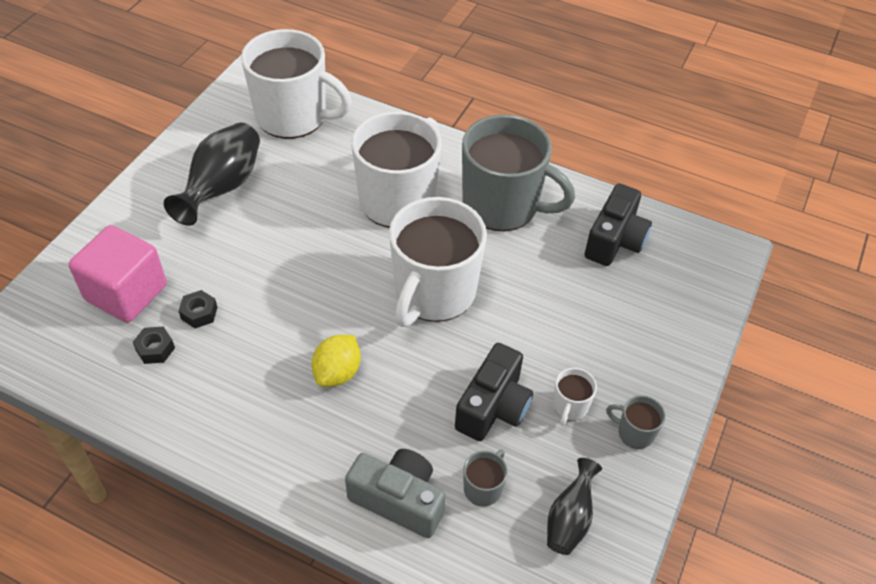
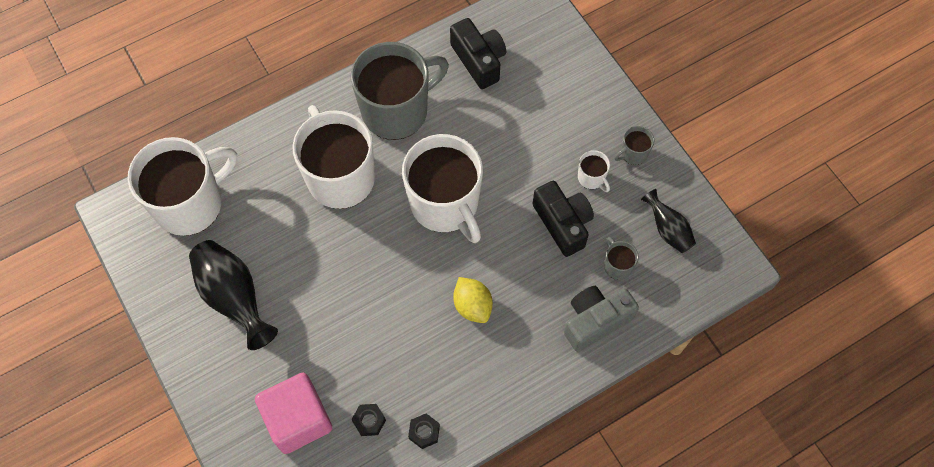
camera: 55 degrees left, 15 degrees up
(199, 313) = (355, 374): black nut -> black nut (424, 432)

